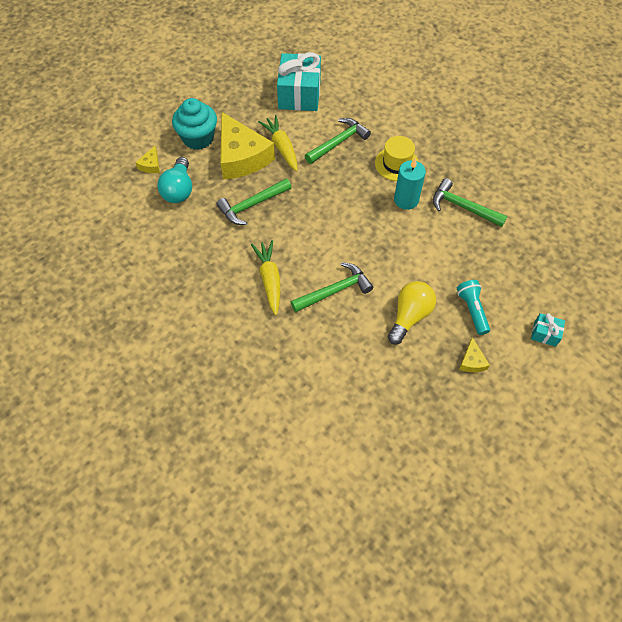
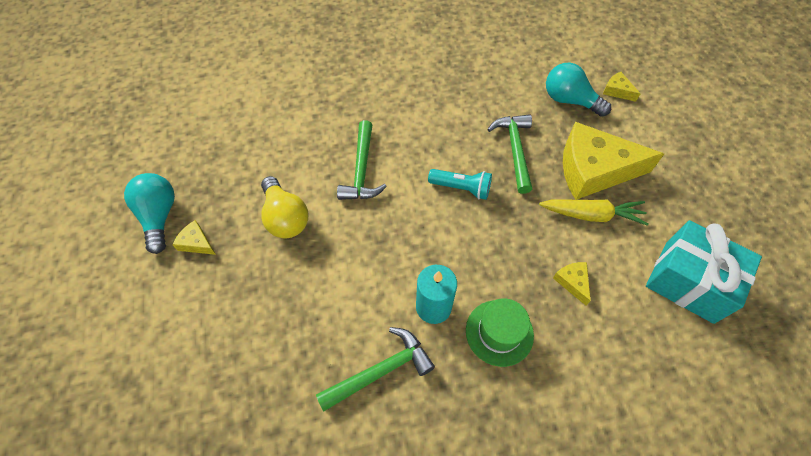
camera: 120 degrees right, 0 degrees up
(198, 138) = (643, 142): turquoise cupcake -> none
(270, 279) = (411, 126): yellow carrot -> none
(338, 142) = (572, 282): green hammer -> yellow cheese
(396, 164) = (499, 332): yellow hat -> green hat
(472, 310) = (244, 281): turquoise flashlight -> turquoise flashlight (461, 188)
(474, 405) = (159, 216): none -> turquoise light bulb
(545, 334) = (158, 338): turquoise gift -> none

